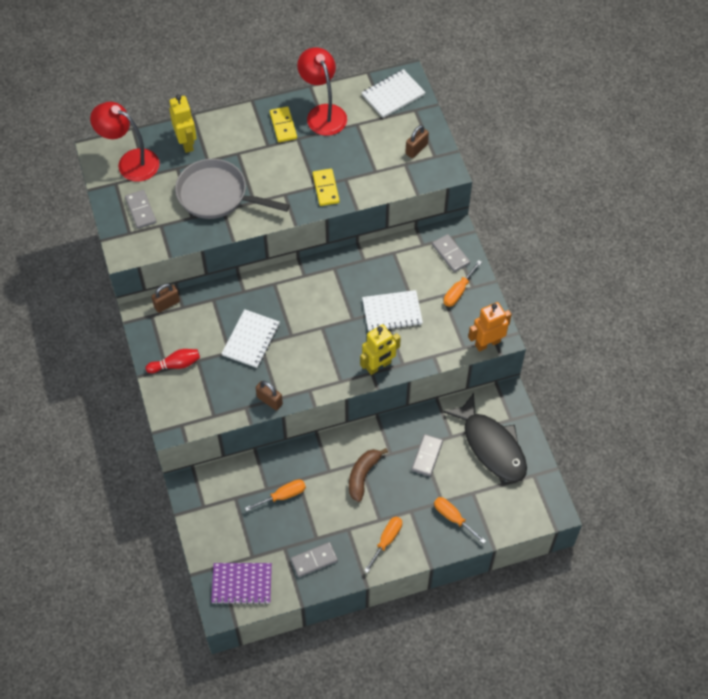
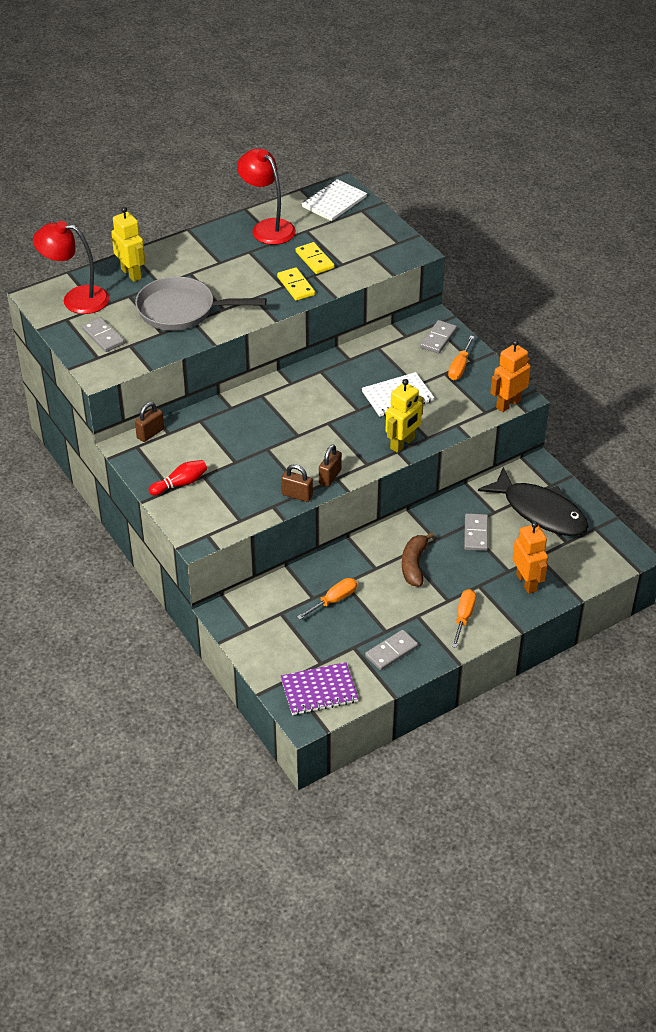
camera: 15 degrees left, 15 degrees down
(251, 340) = (255, 447): white notebook -> none
(283, 126) = (229, 244): yellow domino -> yellow domino (314, 260)
(416, 149) = (377, 240): brown padlock -> brown padlock (330, 477)
(450, 254) = (438, 338): grey domino -> grey domino turned 75 degrees clockwise
(453, 518) = (527, 582): orange screwdriver -> orange robot

